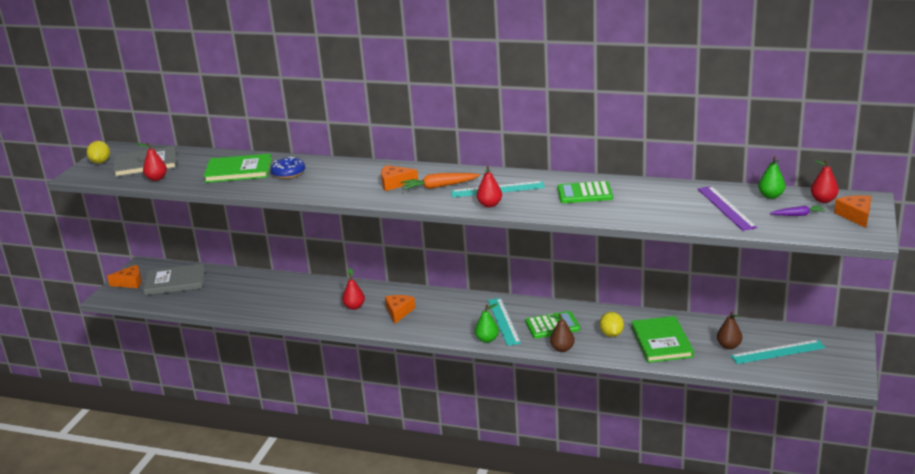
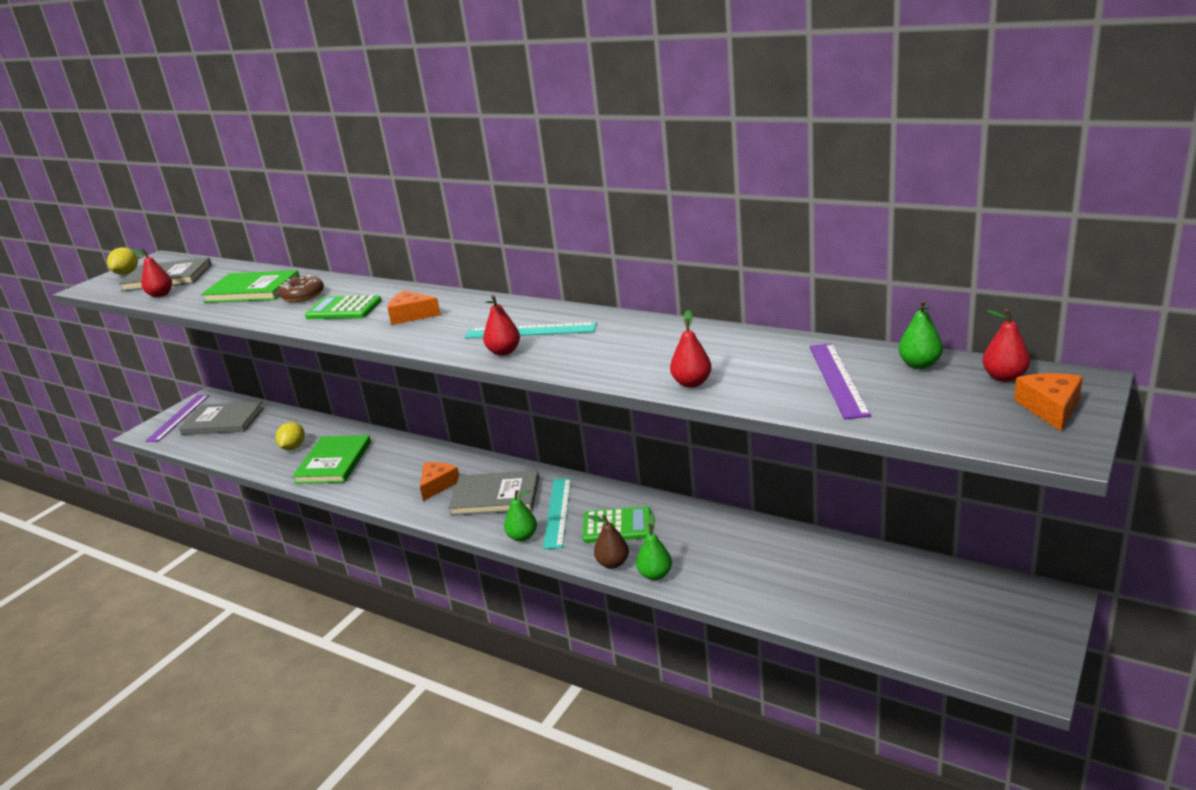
camera: 15 degrees right, 0 degrees up
(130, 282) = (178, 418): orange cheese -> purple ruler
(288, 173) = (303, 296): blue donut -> brown donut
(354, 307) = (391, 472): red pear -> red pear (692, 383)
(439, 186) = (460, 322): orange carrot -> none
(449, 315) = (495, 496): none -> grey book
(584, 193) = (642, 343): green calculator -> green calculator (344, 309)
(595, 352) = (655, 575): none -> green pear
(611, 334) = (690, 548): yellow lemon -> yellow lemon (293, 447)
(661, 342) = (756, 569): green book -> green book (333, 462)
(729, 346) = (853, 588): brown pear -> none
(777, 352) = (926, 608): turquoise ruler -> none
(798, 215) = (949, 399): purple carrot -> none

